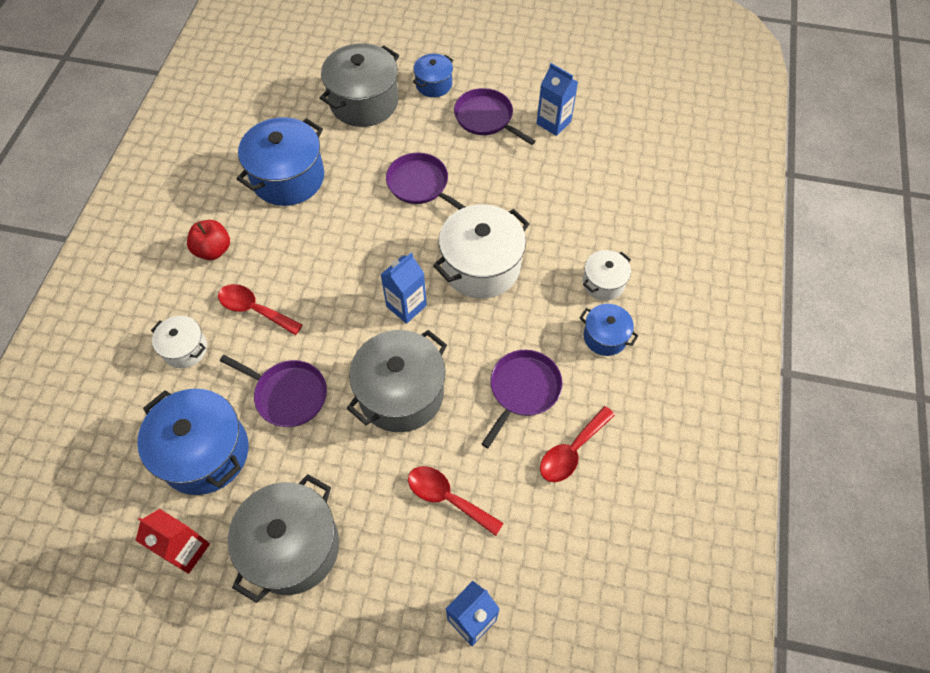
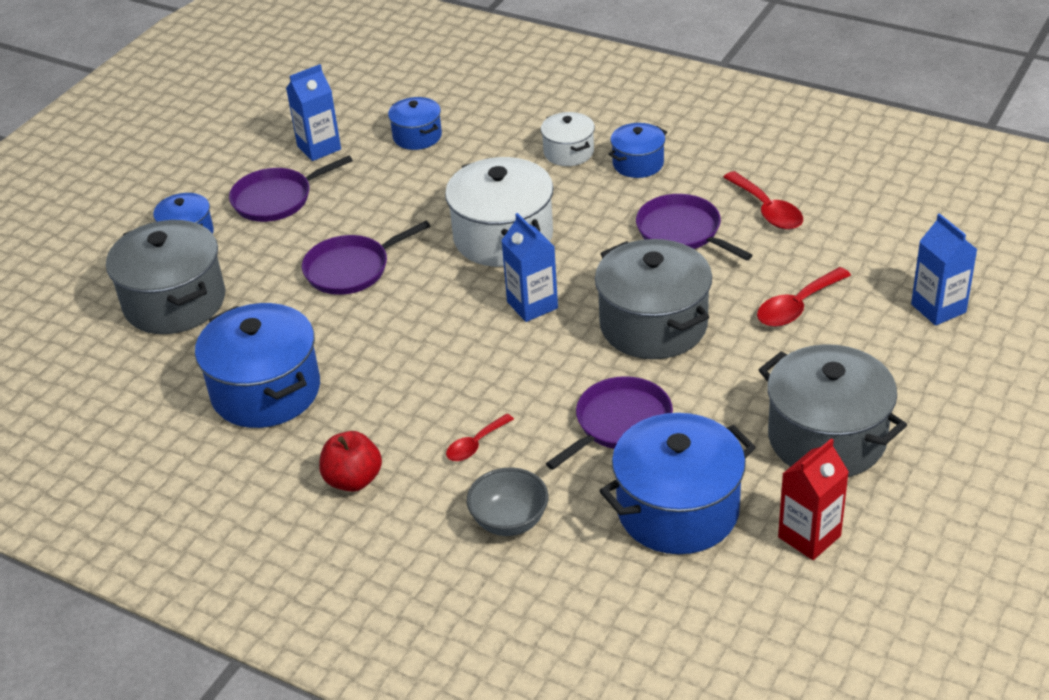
camera: 70 degrees left, 20 degrees down
(185, 349) = (509, 521): white pot -> grey bowl
(254, 309) = (475, 444): red spoon -> red spoon, size x0.64
(589, 177) = (417, 136): none -> blue pot

